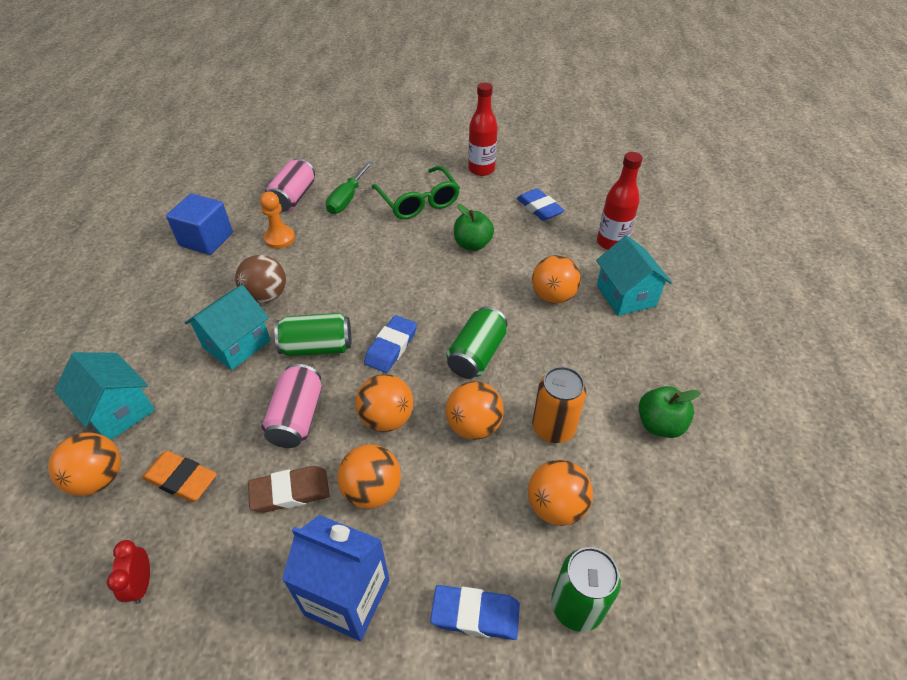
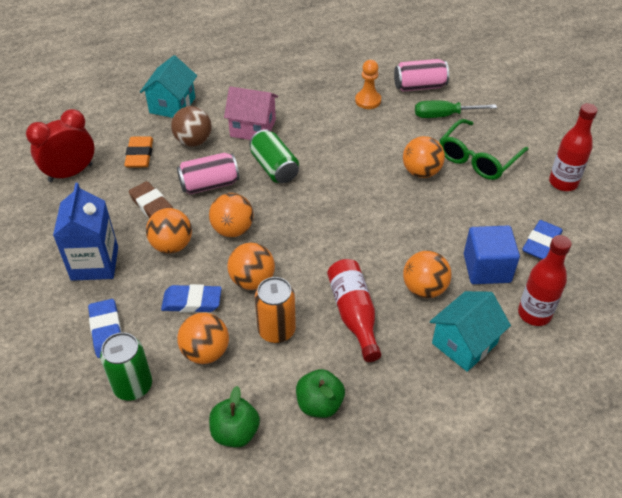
camera: 65 degrees right, 0 degrees up
(99, 478) = (124, 122): orange ball -> orange ball (421, 172)
(142, 584) = (70, 173): red clock -> red clock, size x1.94
(206, 239) = (338, 66): blue cube -> blue cube (487, 268)
(236, 344) = (253, 128): turquoise house -> pink house
(266, 296) = (305, 121): brown ball -> brown ball (193, 141)
(391, 347) = (299, 206): blue eraser -> blue eraser (192, 301)
(472, 244) = (450, 213): green apple -> green apple (235, 432)
(477, 355) = (322, 259): green can -> none
(560, 357) = (354, 314): none -> red bottle

